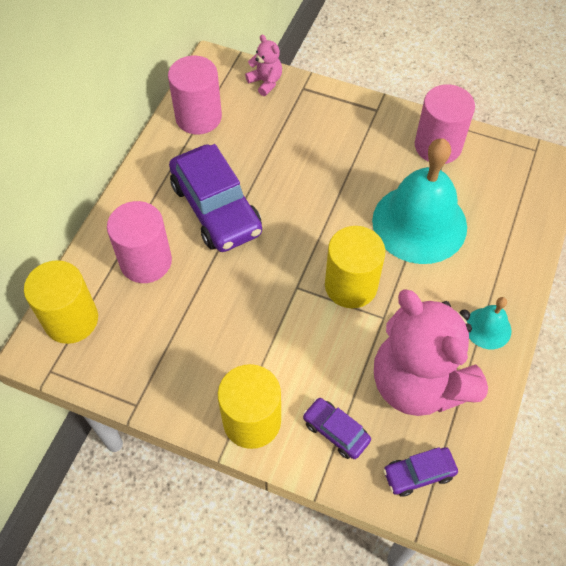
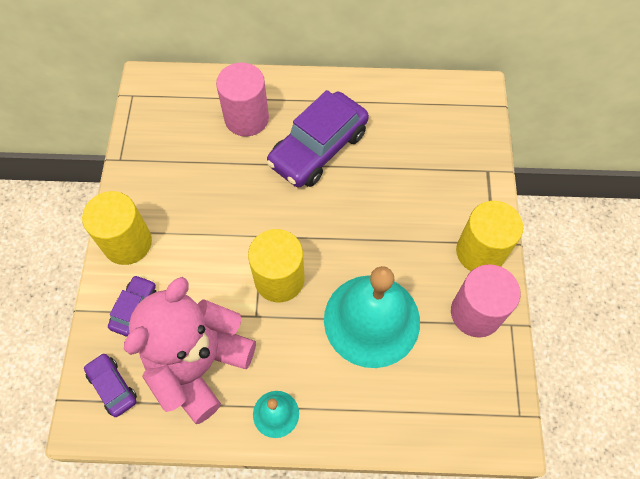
camera: 70 degrees right, 5 degrees up
(71, 319) = (178, 91): yellow cylinder -> yellow cylinder (480, 252)
(198, 117) = (410, 101): pink cylinder -> none
(265, 82) = (478, 138): pink teddy bear -> none

